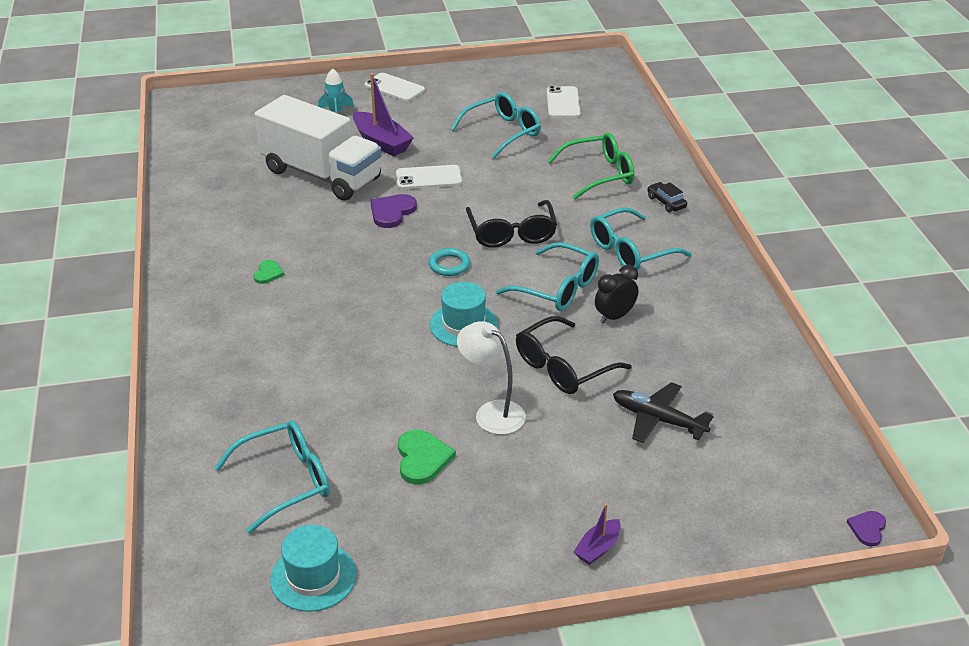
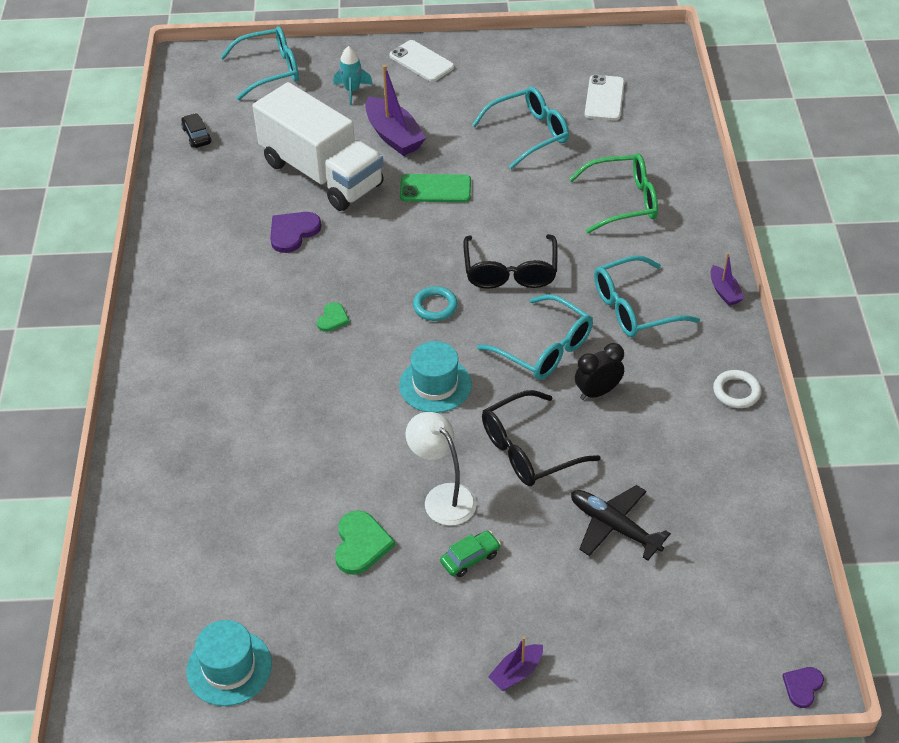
camera: 10 degrees right, 10 degrees up
(268, 273) = (245, 297): green heart -> green heart (333, 318)
(285, 481) = (220, 554): turquoise glasses -> turquoise glasses (269, 70)
(392, 212) = (387, 231): purple heart -> purple heart (293, 232)
(428, 178) = (435, 189): white phone -> green phone
(530, 459) = (470, 558): none -> green car
(666, 202) = (689, 247): black car -> black car (196, 136)
(706, 232) = (724, 292): none -> purple boat
(739, 305) = (736, 391): none -> white ring

